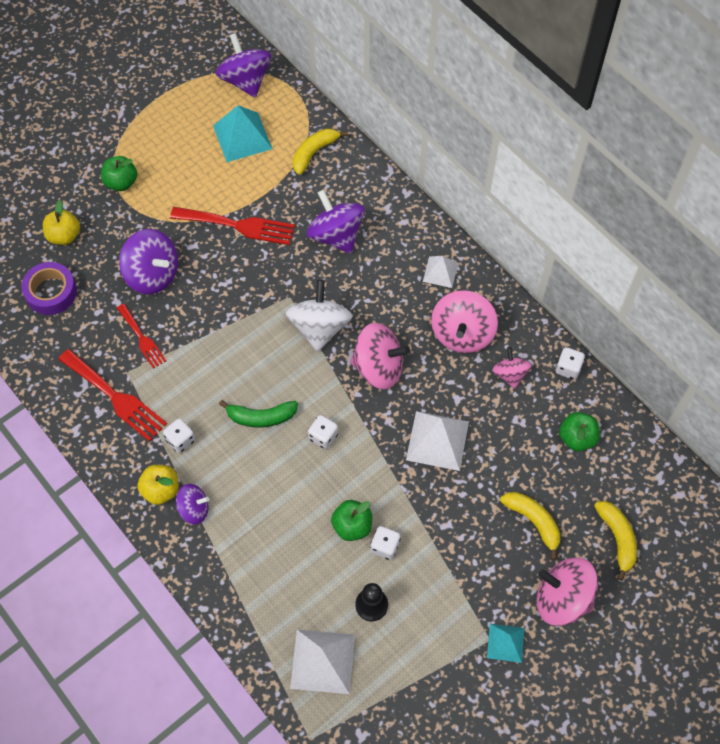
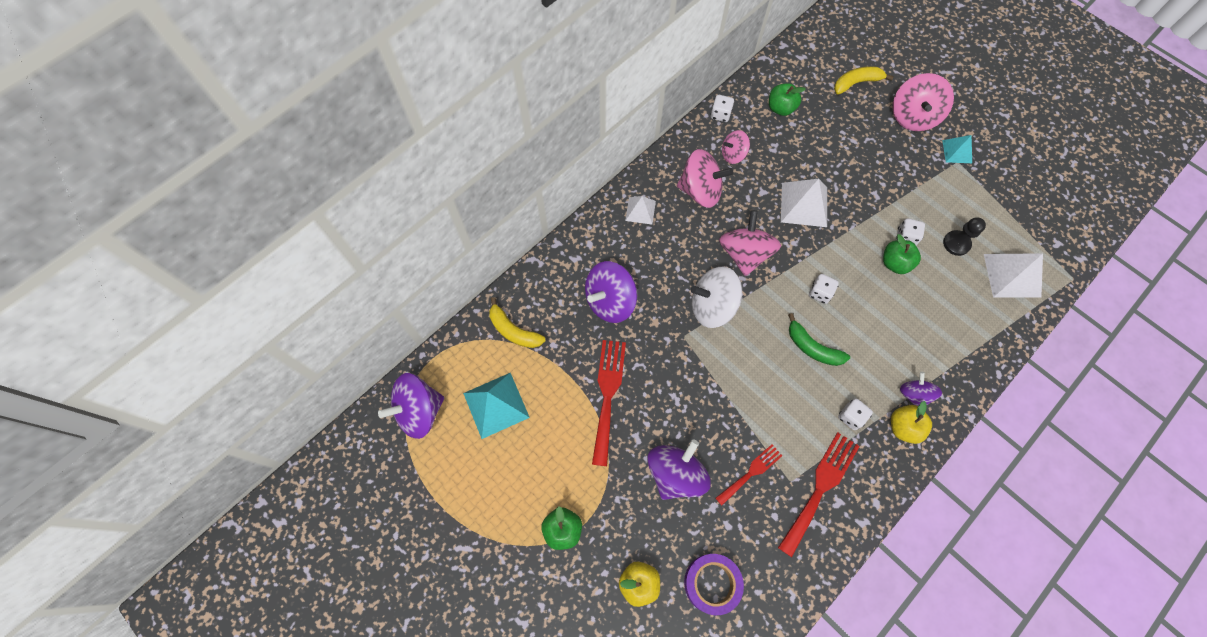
camera: 95 degrees left, 5 degrees up
(261, 417) = (812, 347): green banana -> green banana turned 135 degrees clockwise
(533, 521) = (857, 135): yellow banana -> none

